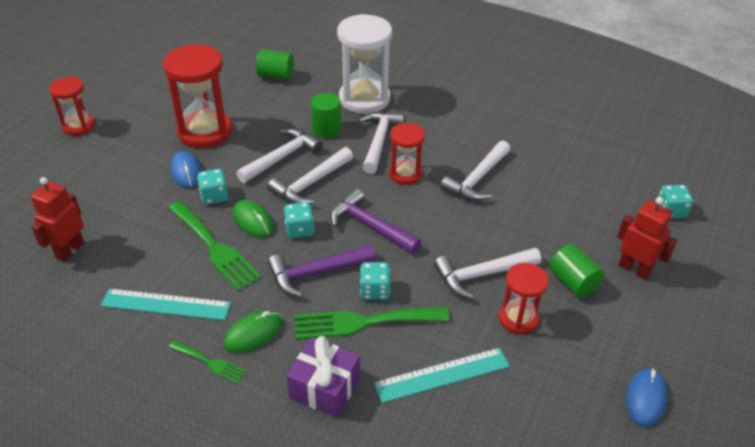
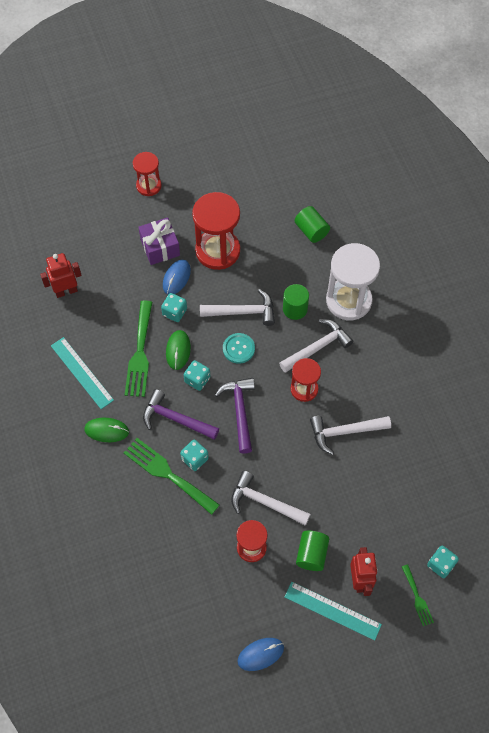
camera: 45 degrees right, 20 degrees up
(210, 362) = (71, 430): green fork -> green fork (417, 598)
(311, 184) = (238, 349): white hammer -> turquoise button
(325, 388) = (109, 495): purple gift -> purple gift (160, 247)
(442, 375) = (173, 542): turquoise ruler -> turquoise ruler (332, 610)

